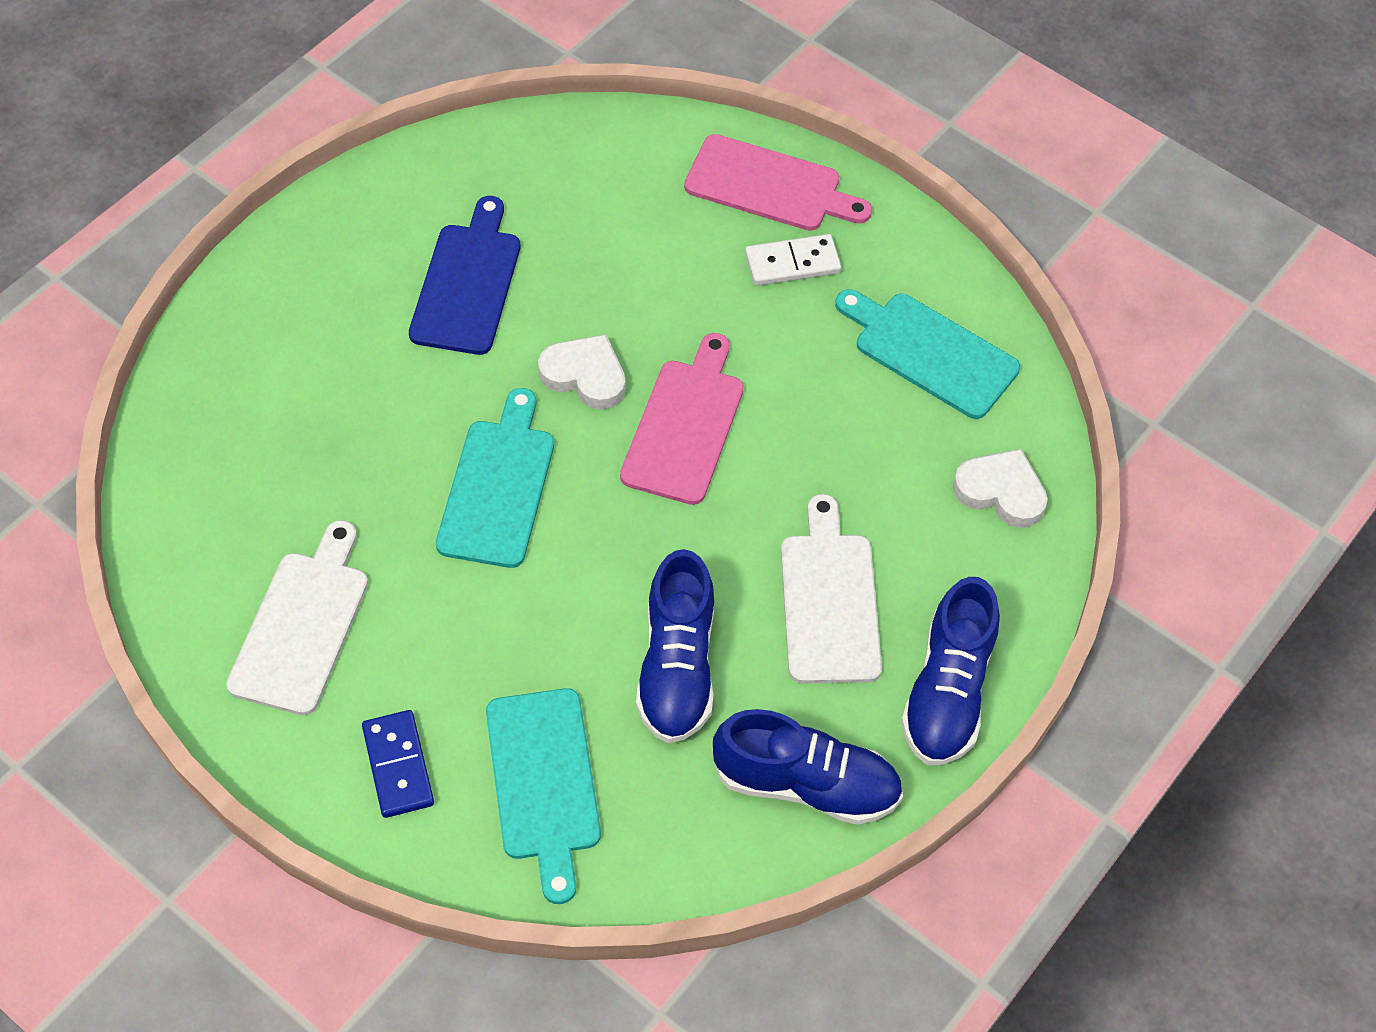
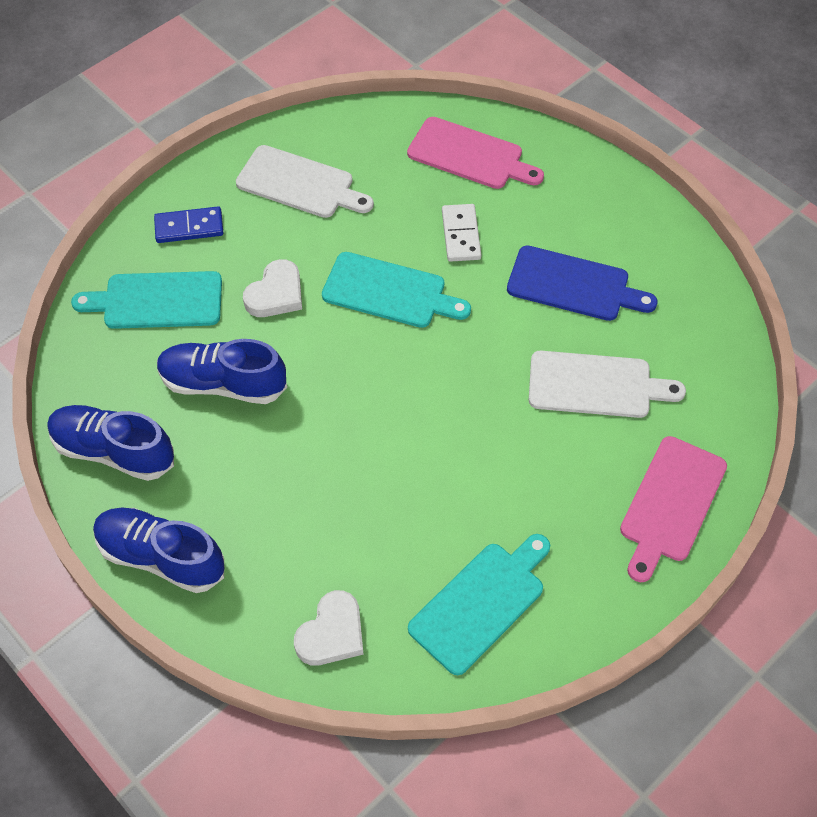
camera: 100 degrees right, 0 degrees up
(585, 375) = (481, 352): white heart -> white heart (276, 294)
(685, 425) = (427, 412): pink cutting board -> pink cutting board (470, 155)
(792, 263) = (583, 509): white domino -> white domino (460, 235)
(806, 784) = (114, 451): blue shoe -> blue shoe turned 90 degrees clockwise
(829, 600) = (256, 488): white cutting board -> white cutting board (596, 385)

